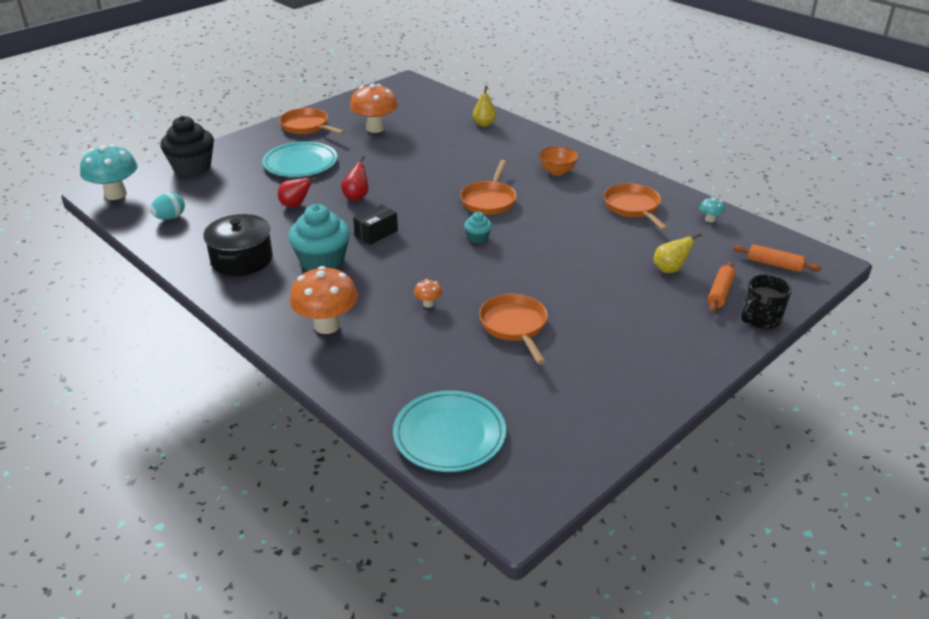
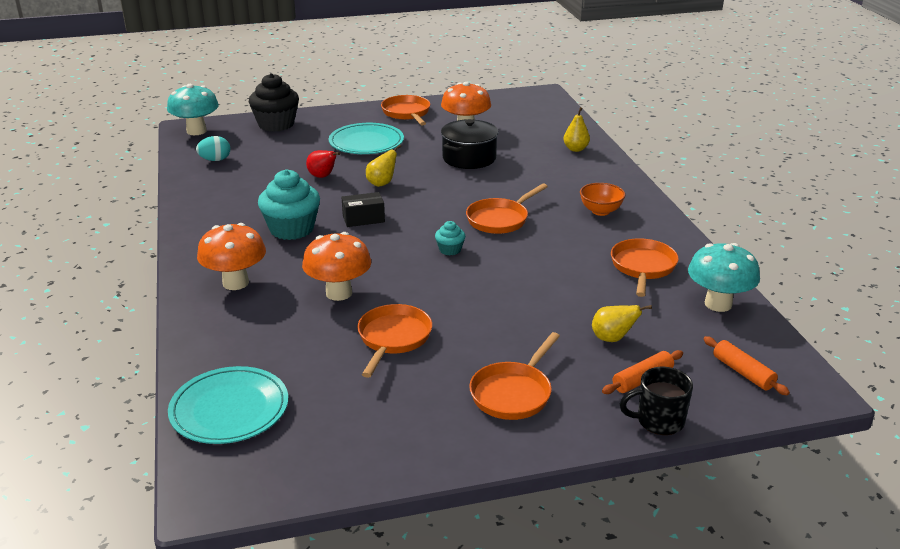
camera: 30 degrees right, 5 degrees down
(242, 259) = (231, 208): black pot -> black pot (469, 158)
(356, 197) = (382, 183): red pear -> yellow pear
(428, 304) = (339, 293): orange mushroom -> orange mushroom, size x2.28
(647, 336) = (513, 393): none -> orange pan
(710, 219) = (718, 304): turquoise mushroom -> turquoise mushroom, size x2.28

